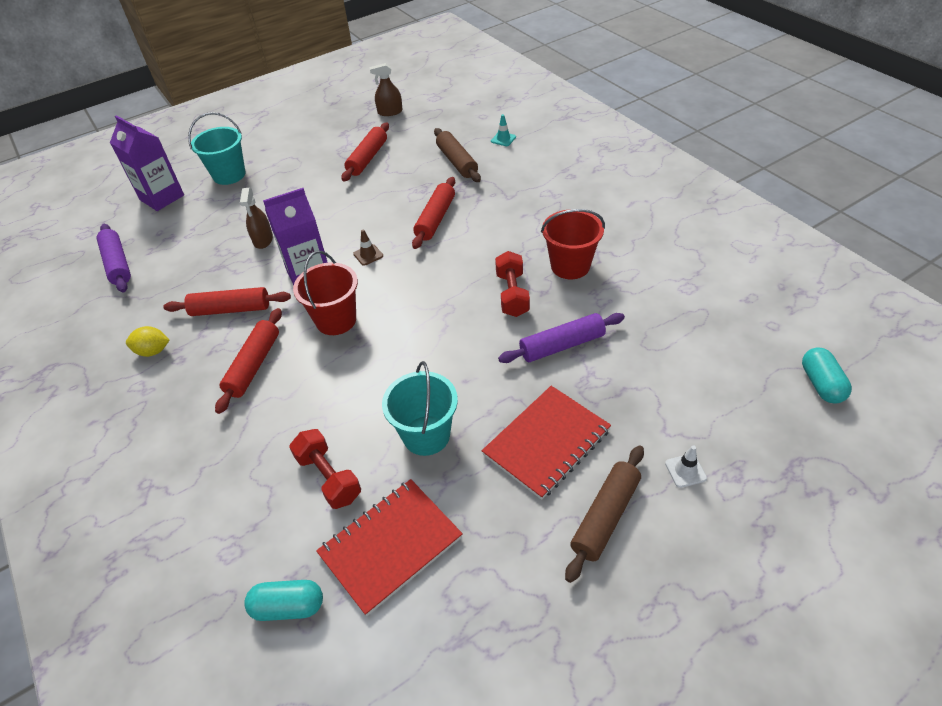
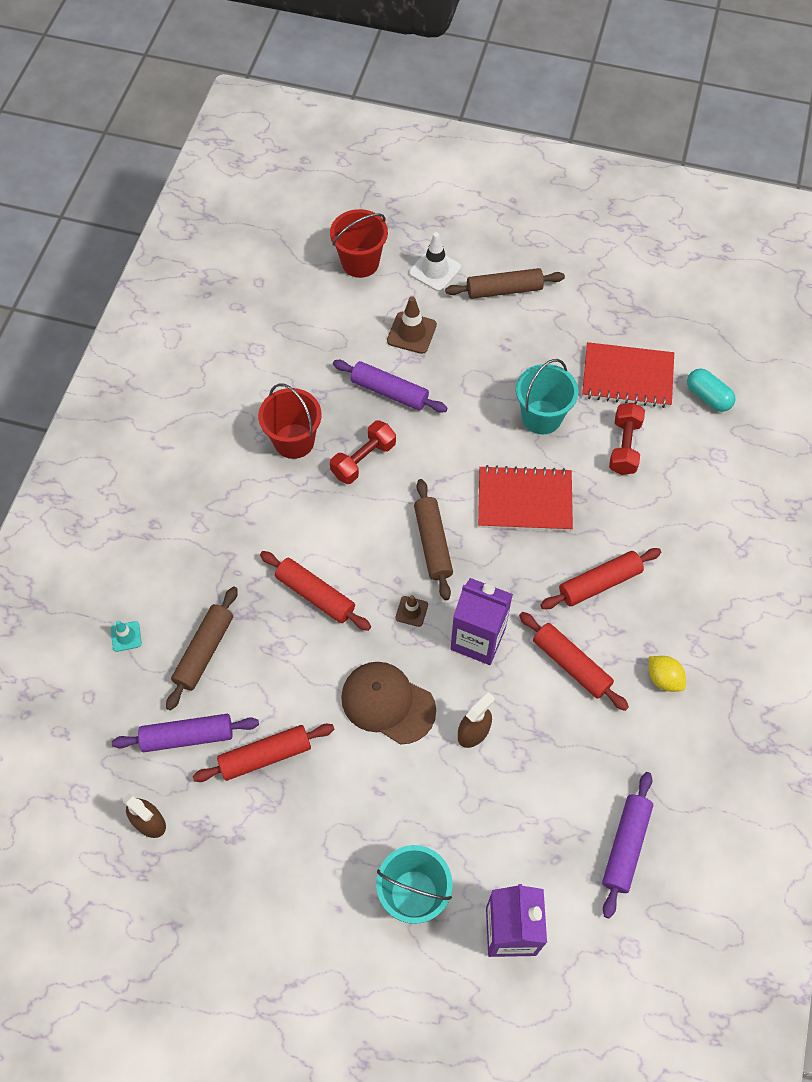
camera: 135 degrees left, 15 degrees up
(329, 215) = (388, 703): none -> brown cap
(336, 320) = (504, 566): red bucket -> red bucket (360, 262)
(400, 293) = (433, 543): none -> brown rolling pin
(415, 138) = (187, 736): none -> purple rolling pin
(435, 219) = (315, 595): red rolling pin -> red rolling pin turned 60 degrees clockwise
(546, 442) = (482, 348): red notebook -> red notebook (524, 501)
(615, 399) = (411, 333): none -> brown traffic cone
(685, 471) = (435, 270): white traffic cone -> white traffic cone, size x1.68
(821, 384) = (298, 236): turquoise capsule -> none

